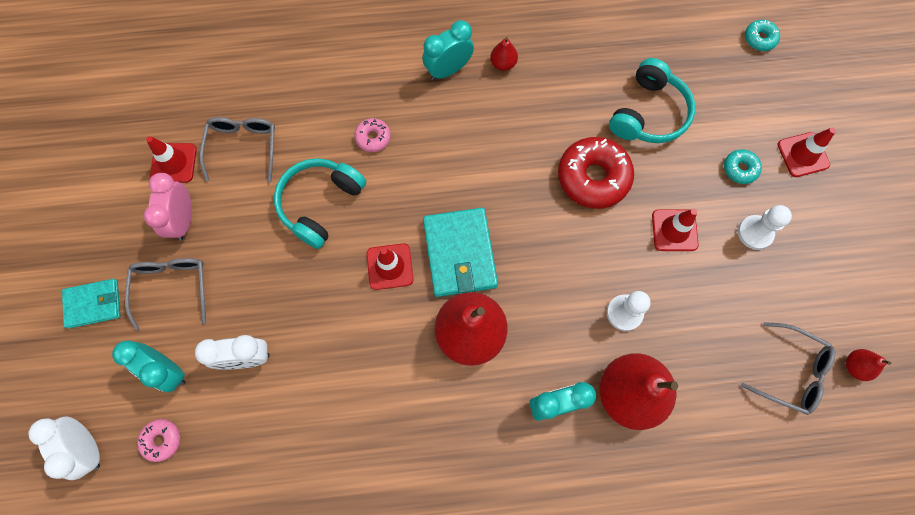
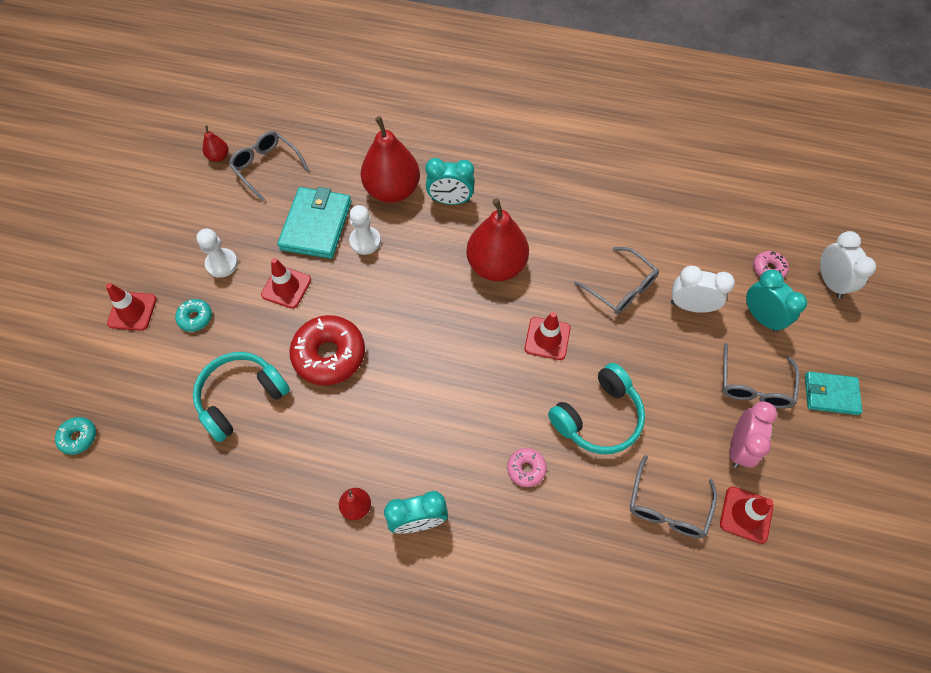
camera: 160 degrees left, 10 degrees down
(326, 353) = (621, 288): none -> grey glasses
(460, 254) = (481, 329): turquoise wallet -> turquoise wallet (316, 225)

